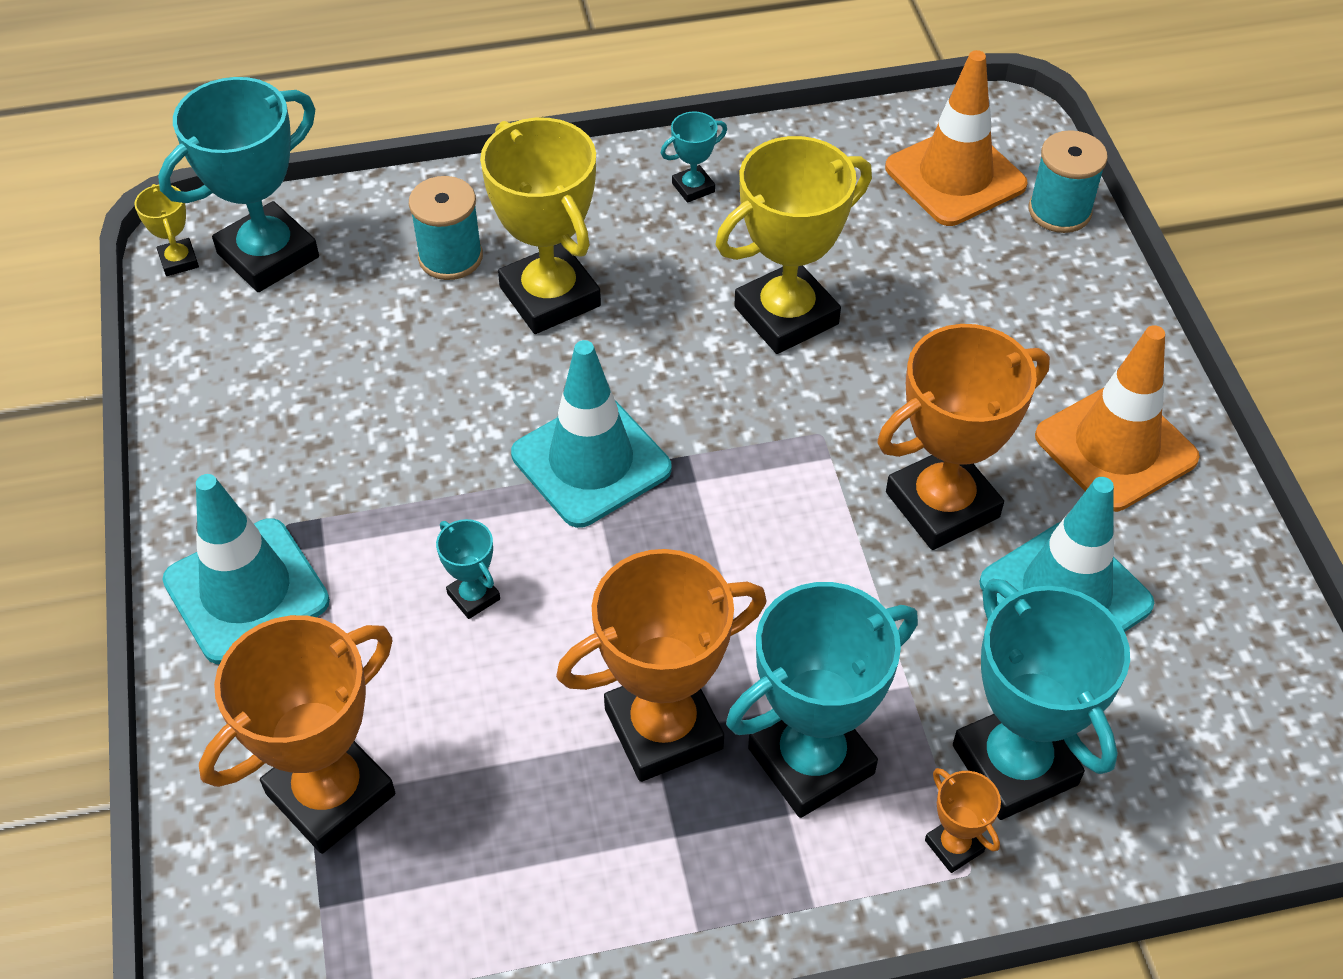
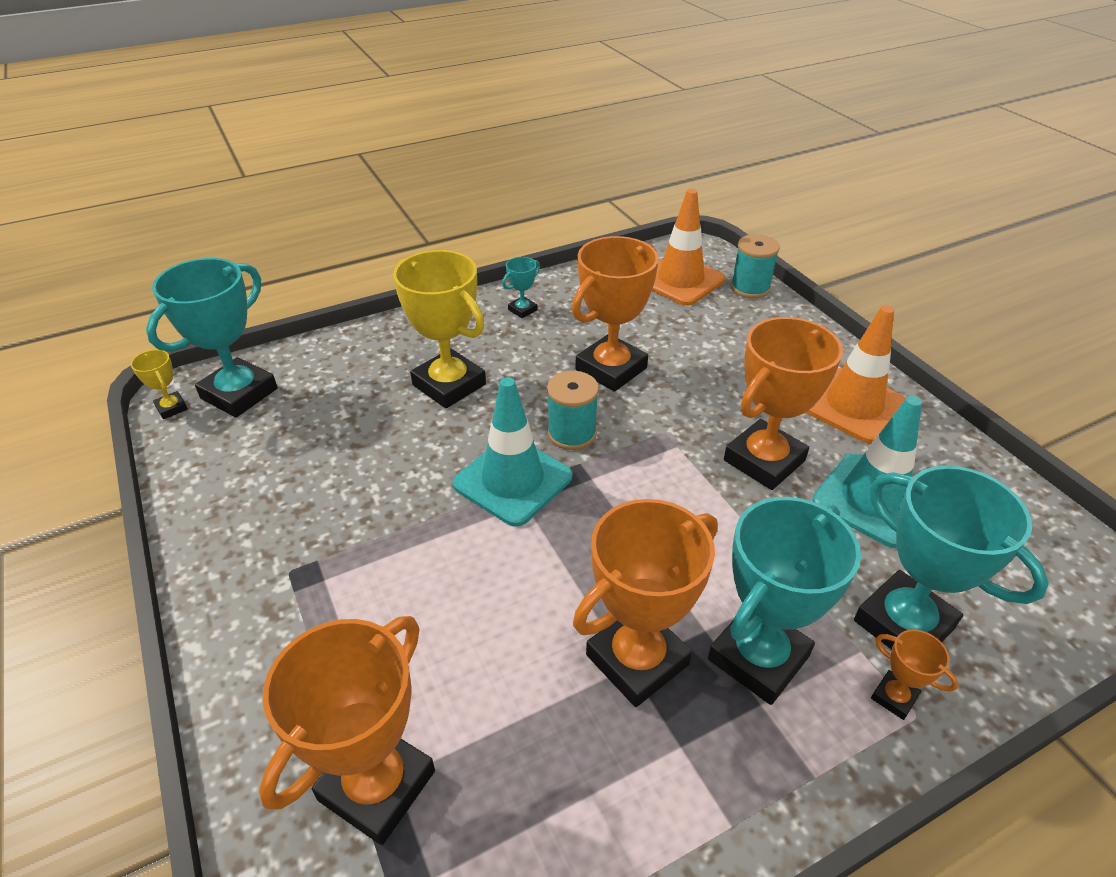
camera: 15 degrees left, 10 degrees down
(246, 591) = (266, 629): turquoise traffic cone -> none
(450, 257) = (372, 373): turquoise spool -> turquoise spool (572, 433)
(473, 596) = (454, 592): turquoise trophy -> none
(786, 315) = (611, 369): yellow trophy -> orange trophy

